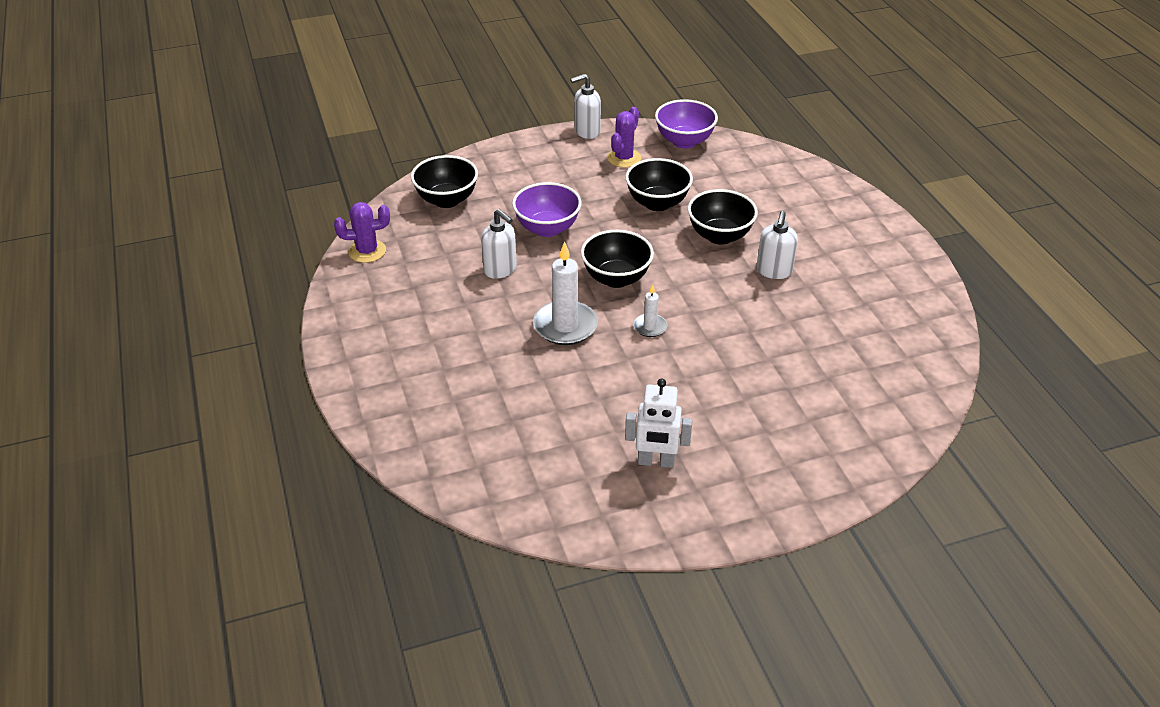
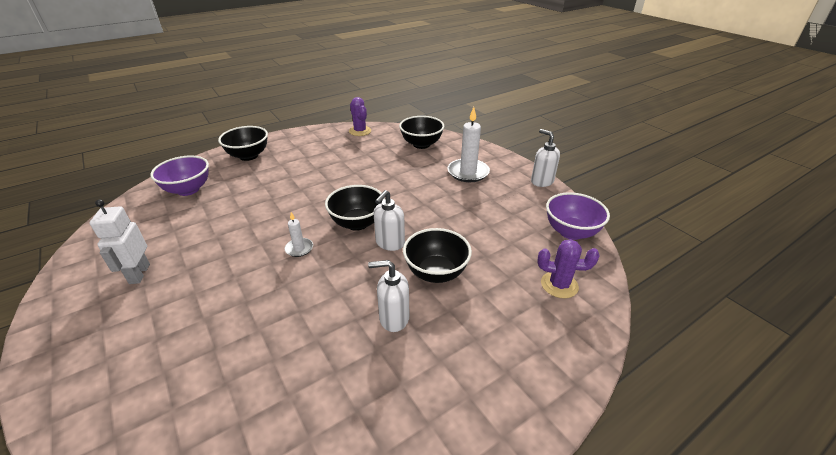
camera: 75 degrees right, 5 degrees down
(500, 269) = (354, 174): white soap dispenser -> white soap dispenser (390, 243)
(547, 228) = (407, 184): purple bowl -> purple bowl (188, 190)
(565, 326) = (297, 209): white candle -> white candle (468, 172)
(624, 158) = (519, 203): purple cactus -> purple cactus (559, 285)
(657, 203) = (466, 229): black bowl -> black bowl (248, 156)

